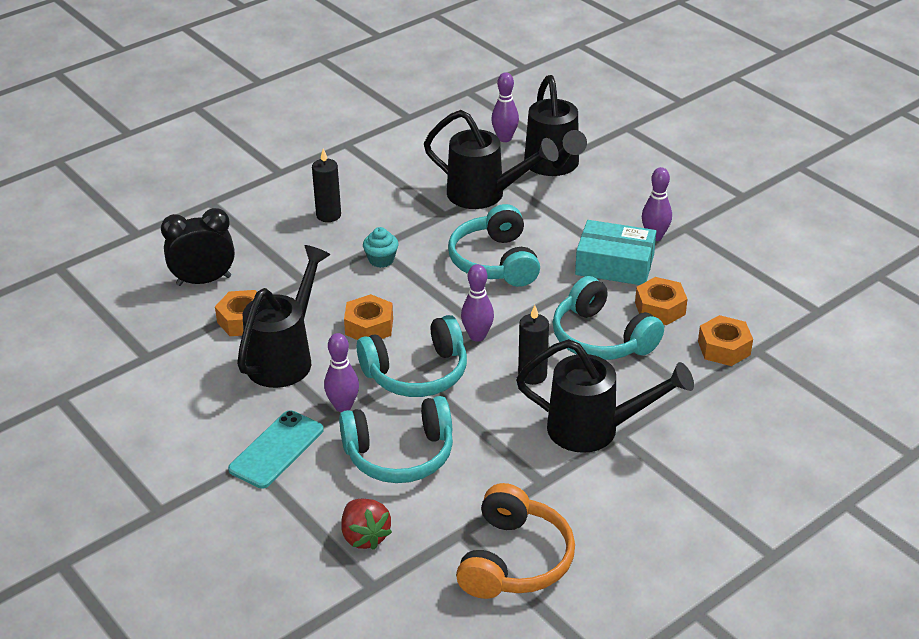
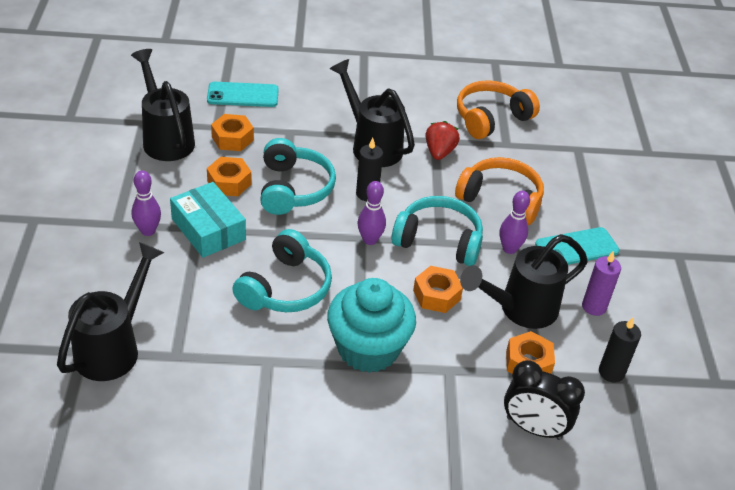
camera: 145 degrees left, 5 degrees up
(217, 400) = (594, 306): none -> purple candle
(328, 215) = (363, 431): black candle -> black candle (611, 372)
(364, 536) = (561, 172): red strawberry -> red strawberry (439, 152)
(381, 260) = (368, 349): turquoise cupcake -> turquoise cupcake, size x2.38
(400, 454) = (501, 199): turquoise headphones -> orange headphones
(485, 195) = (209, 357): black watering can -> black watering can (165, 138)
(504, 138) = (103, 414): purple bowling pin -> none
(793, 399) = (243, 95): none -> turquoise phone

